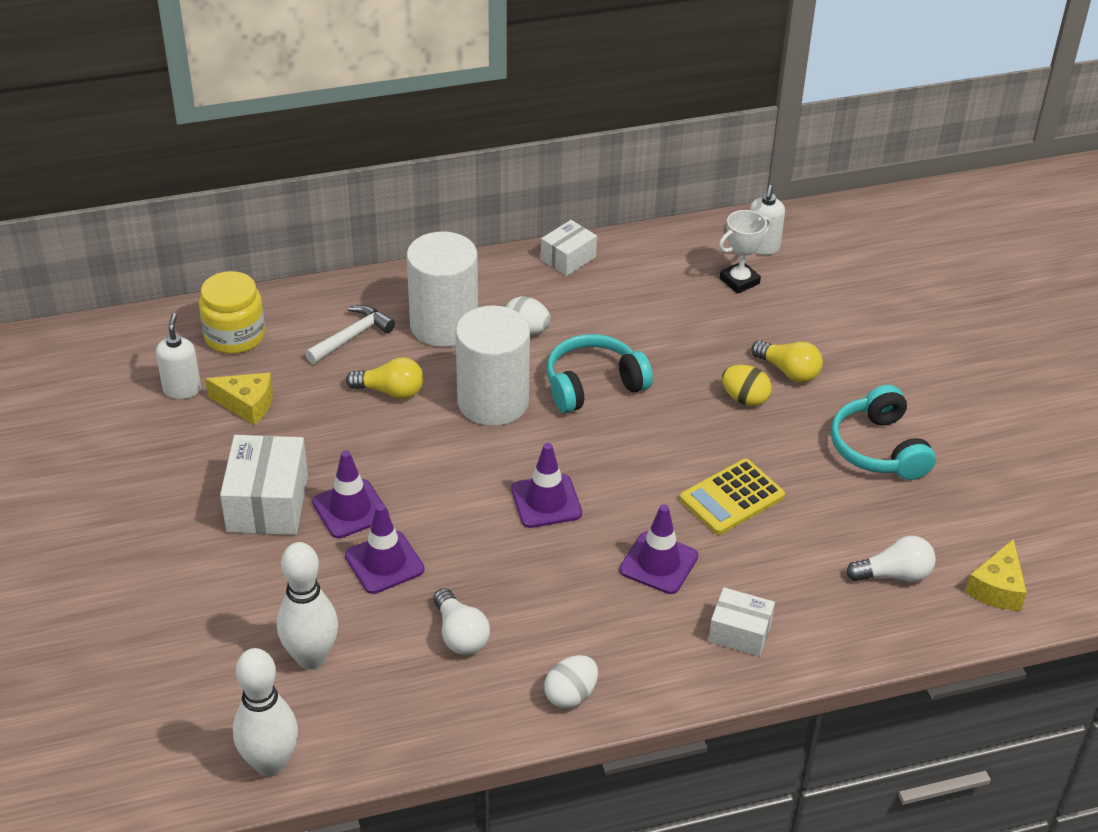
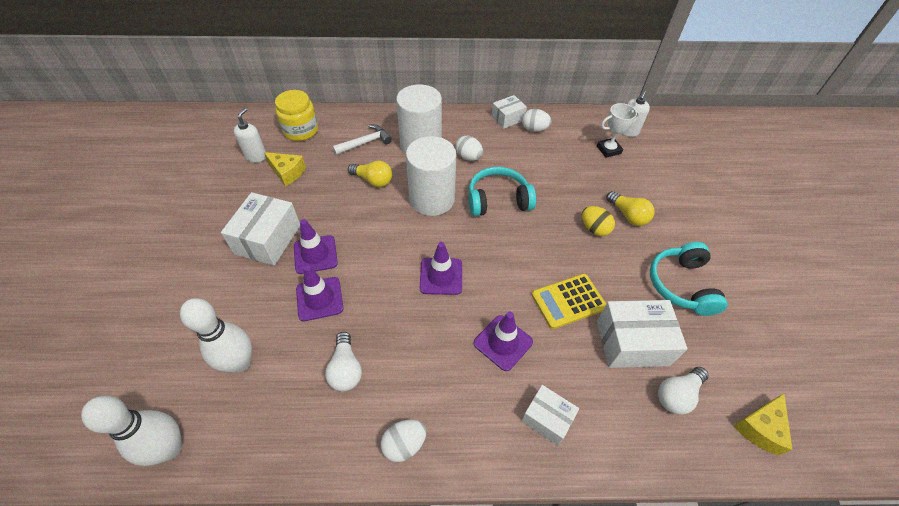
camera: 15 degrees right, 10 degrees up
(616, 268) = (534, 129): none -> white egg
(827, 529) = (632, 342): none -> white box
(894, 574) = (677, 395): white light bulb -> white light bulb turned 135 degrees clockwise

